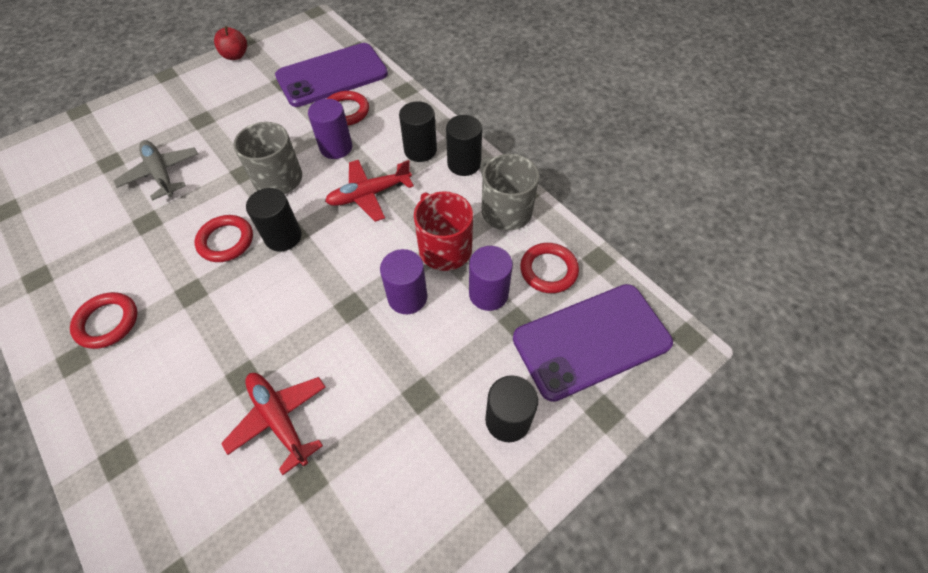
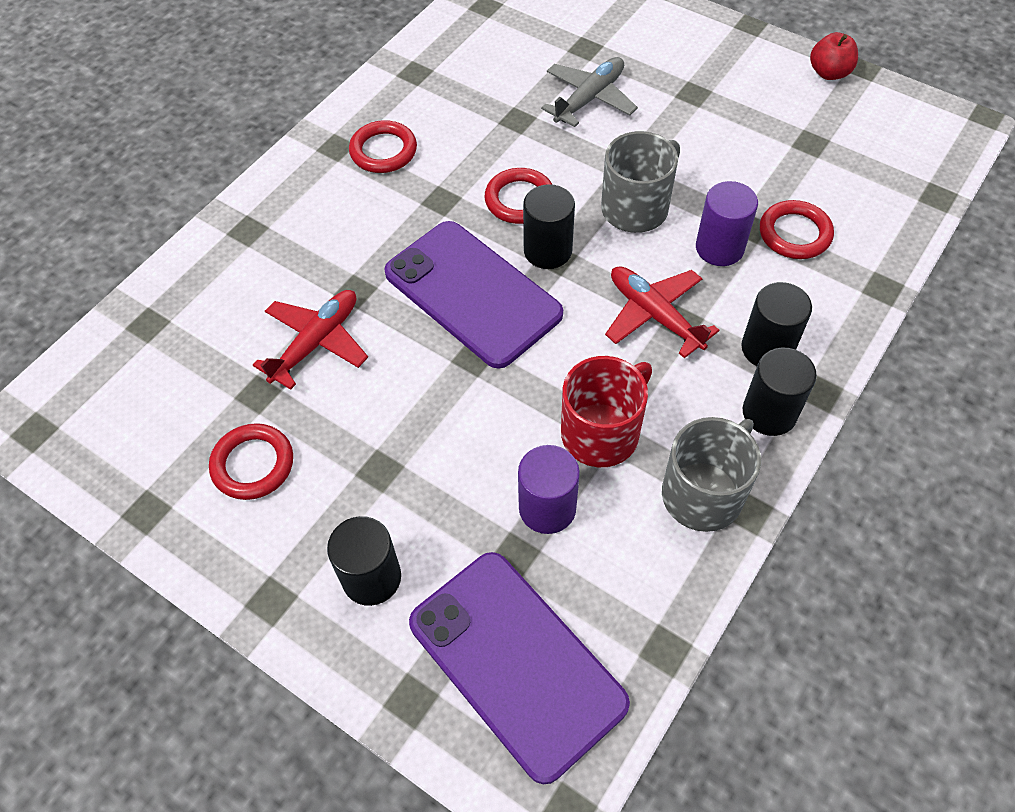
camera: 75 degrees right, 0 degrees up
(332, 75) = (858, 190): purple phone -> purple phone (472, 294)
(407, 297) = (508, 413): purple cylinder -> none
(548, 270) = (617, 579): red ring -> red ring (253, 464)

